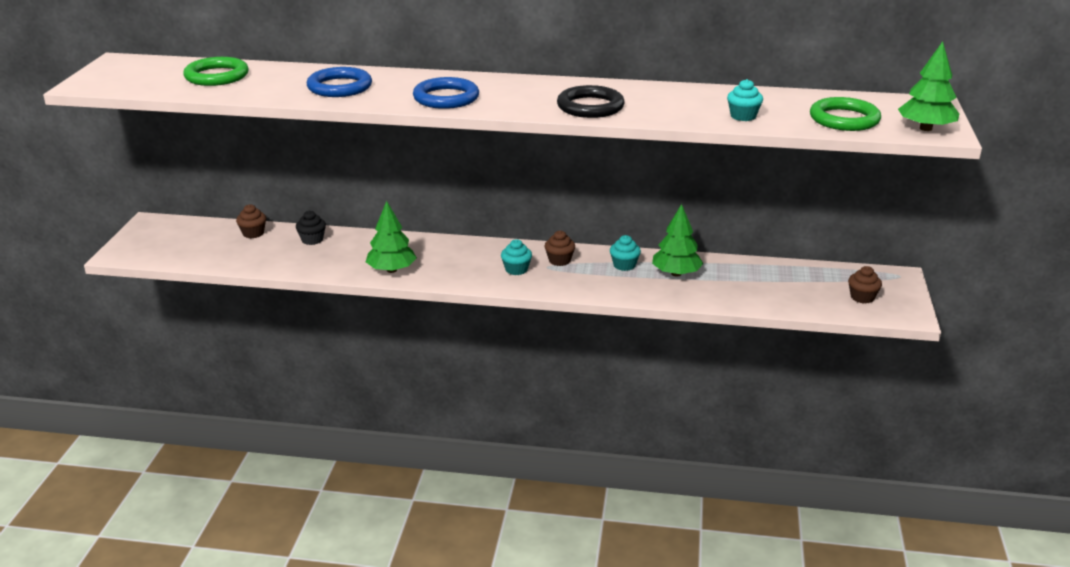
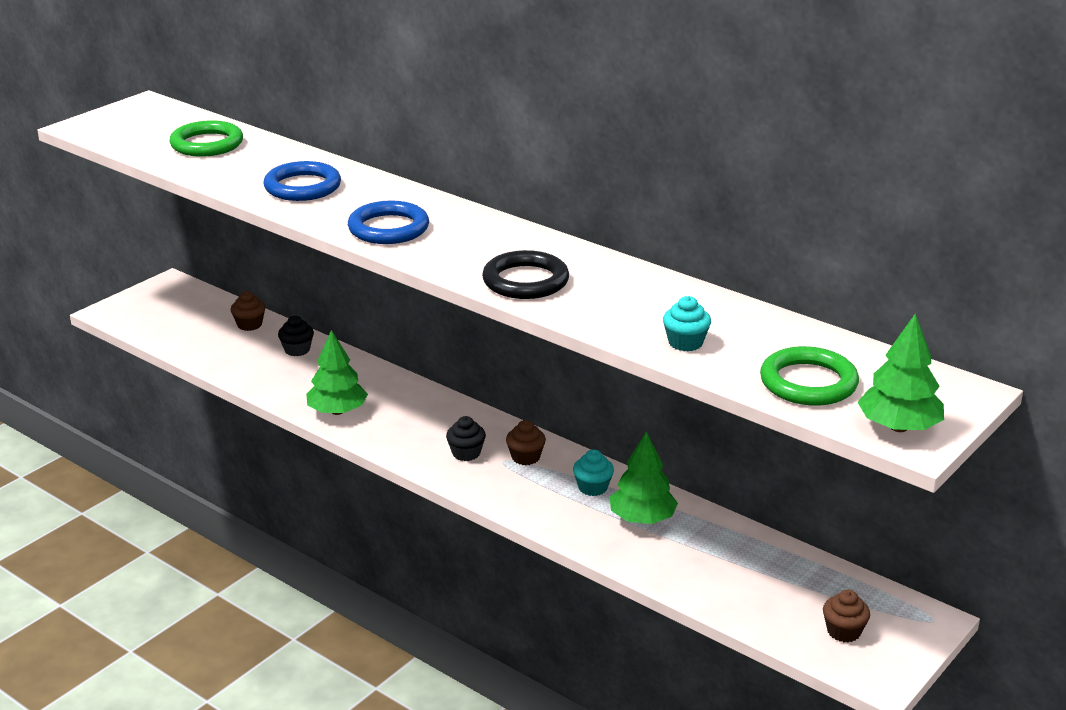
camera: 30 degrees right, 0 degrees up
(516, 269) = (466, 453): turquoise cupcake -> black cupcake

